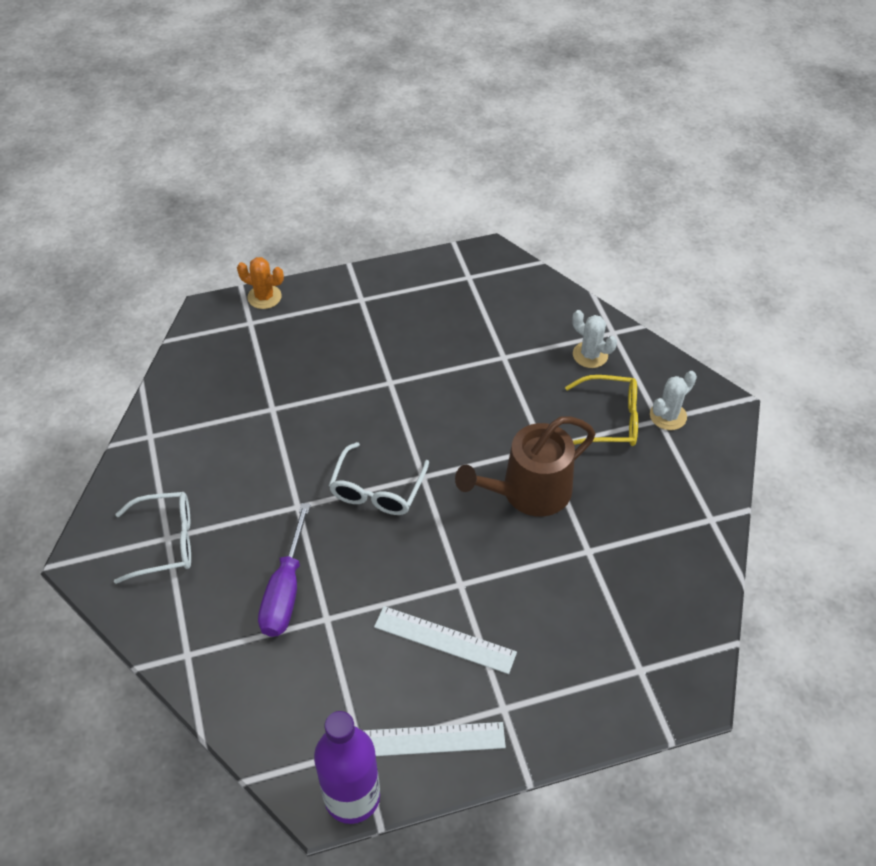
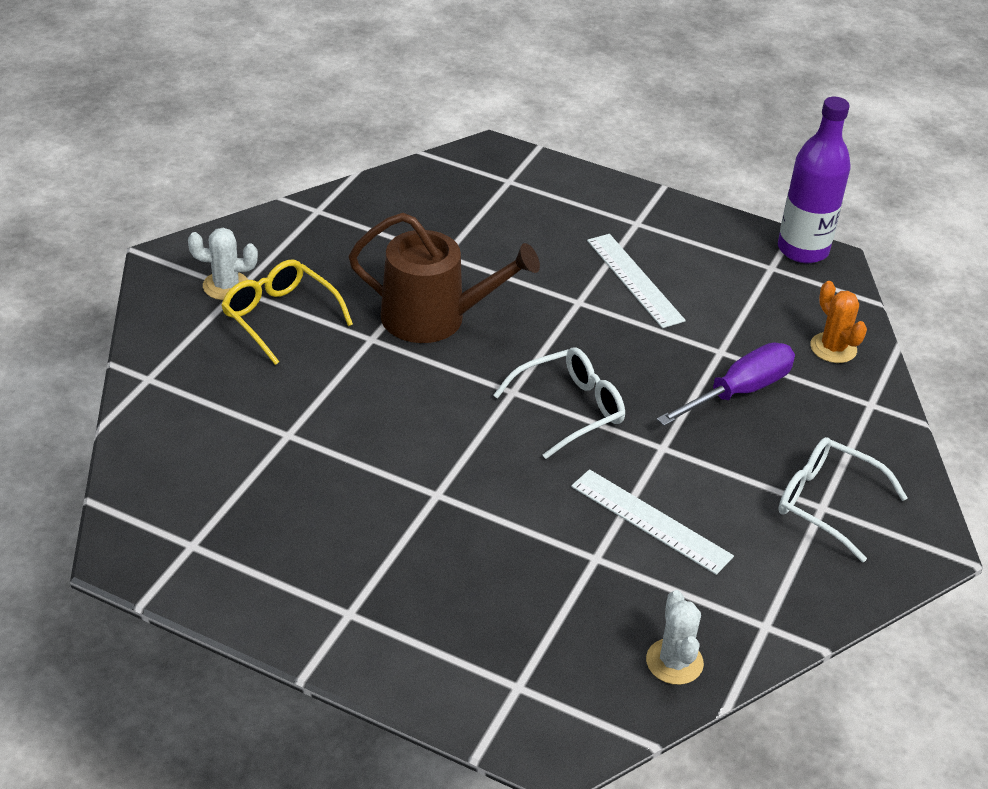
camera: 140 degrees left, 10 degrees down
(264, 297) = (463, 710): orange cactus -> orange cactus (833, 348)
(428, 740) = (713, 241): white ruler -> white ruler (650, 521)
(590, 355) = (204, 376): white cactus -> white cactus (674, 662)

